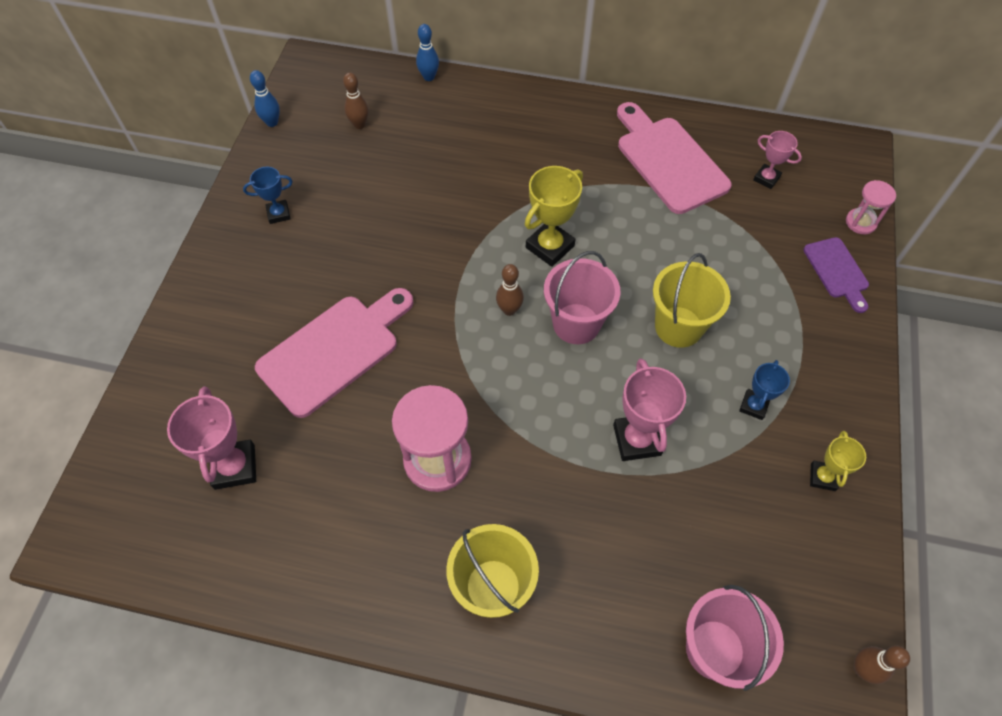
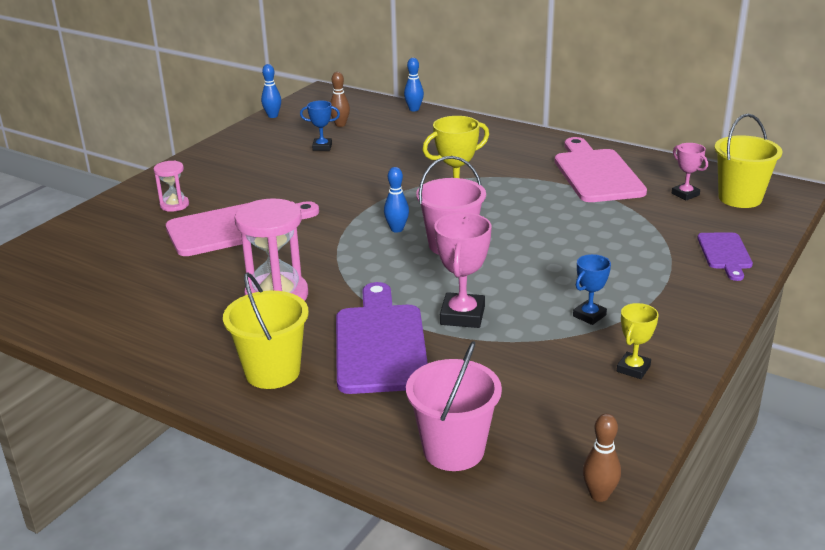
camera: 20 degrees right, 30 degrees down
(235, 467) = (112, 271): pink trophy -> none
(278, 214) = (244, 157): blue trophy -> blue trophy (322, 147)
(509, 310) = (397, 229): brown bowling pin -> blue bowling pin
(578, 509) = (380, 344): none -> purple cutting board
(678, 327) = (545, 261): yellow bucket -> yellow bucket (740, 198)
(860, 222) = (767, 230): pink hourglass -> pink hourglass (174, 205)

